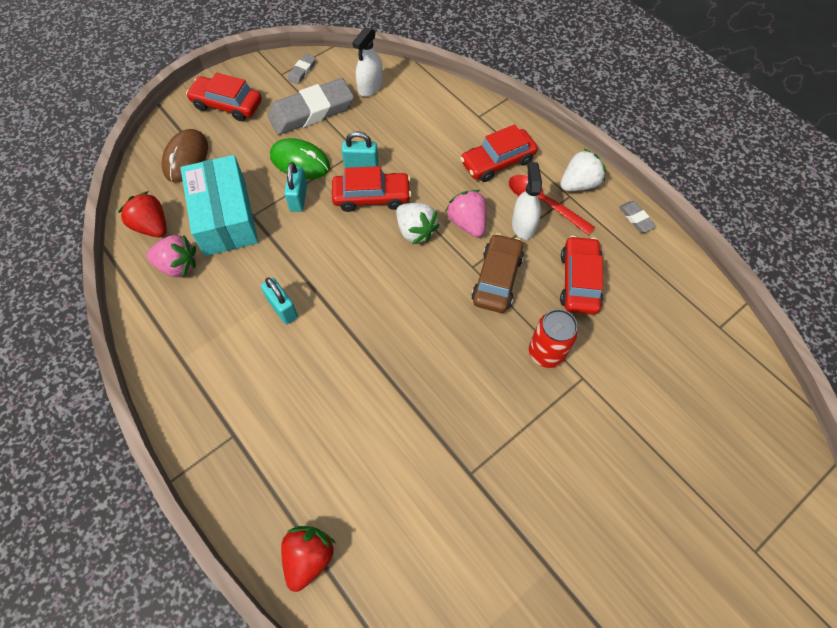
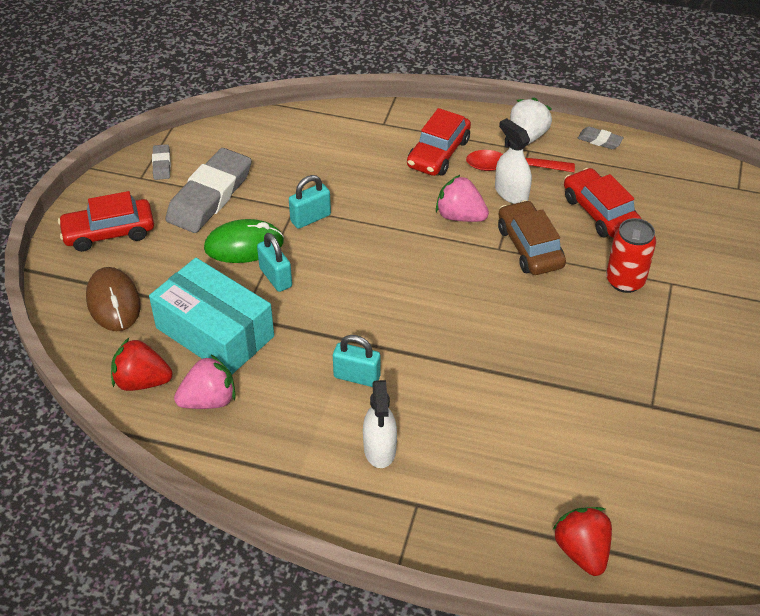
camera: 35 degrees left, 15 degrees down
(370, 87) = (250, 146): white spray bottle -> white spray bottle (380, 449)
(371, 197) = (348, 240): red car -> none
(415, 231) = (419, 247): white strawberry -> none

